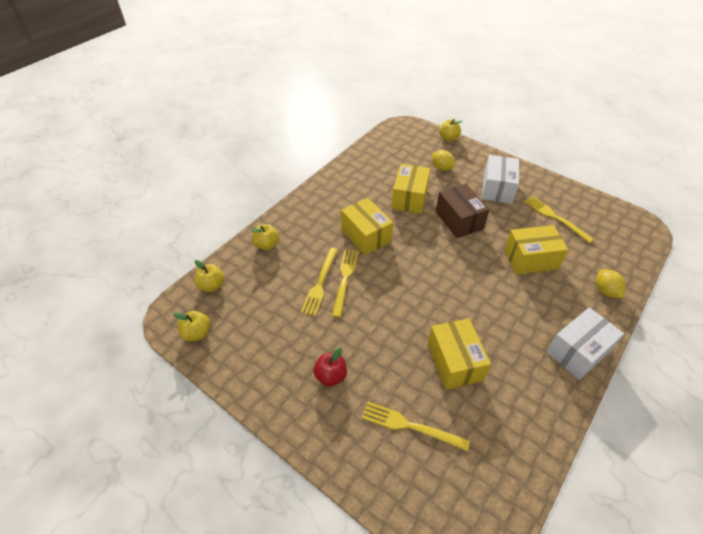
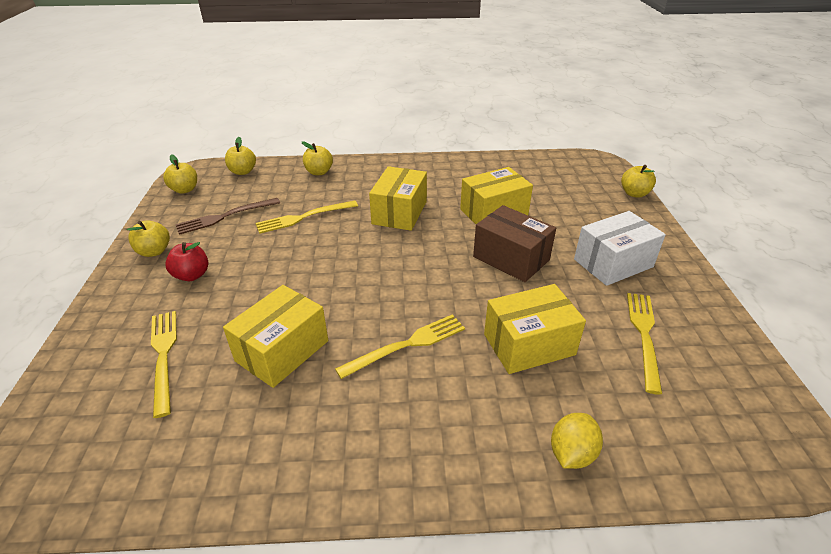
camera: 50 degrees right, 10 degrees down
(270, 325) = (225, 216): none -> brown fork
(274, 388) = (154, 251): none -> yellow apple
(345, 279) = (325, 228): yellow fork -> yellow fork (407, 345)
(441, 168) = (576, 211): yellow lemon -> none
(459, 220) = (511, 258): brown box -> brown box turned 75 degrees counterclockwise
(530, 259) = (529, 344): yellow box -> yellow box turned 60 degrees counterclockwise
(578, 351) = (410, 467): white box -> none

